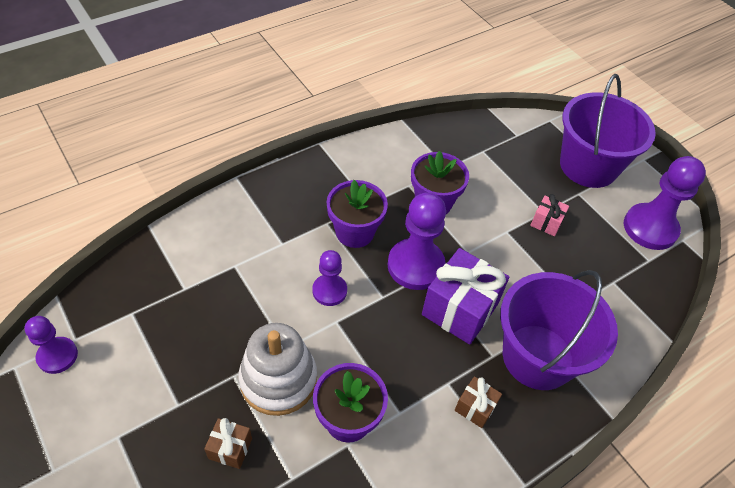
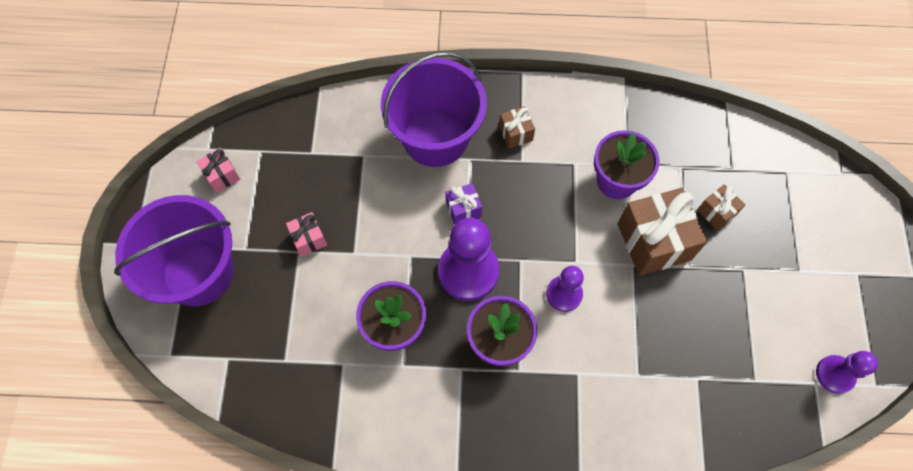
camera: 140 degrees left, 15 degrees up
(278, 380) = (653, 241): white stacking toy -> brown gift
(460, 309) = (463, 209): purple gift -> purple gift, size x0.49
(650, 228) = (222, 176): purple pawn -> pink gift

